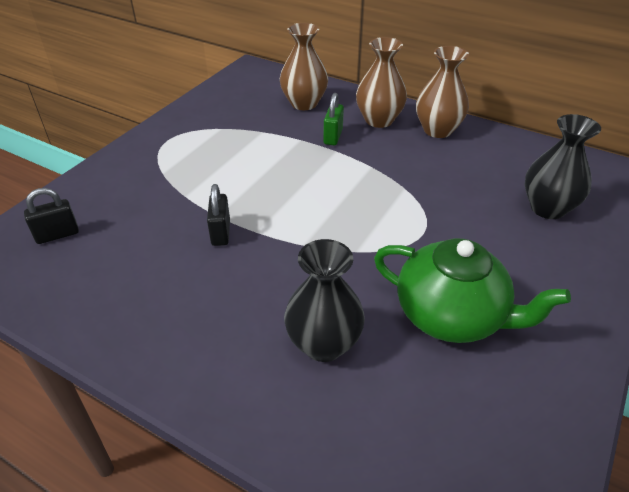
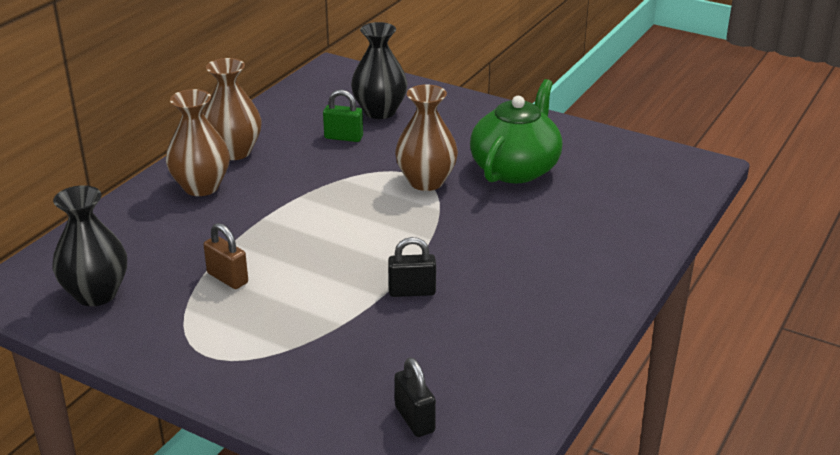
camera: 90 degrees left, 10 degrees down
(253, 141) = (227, 278): none -> brown padlock
(304, 103) = (140, 240): brown vase -> brown vase (426, 181)
(323, 344) = (555, 228): black vase -> black vase (96, 294)
(333, 137) = (231, 219): green padlock -> green padlock (343, 137)

